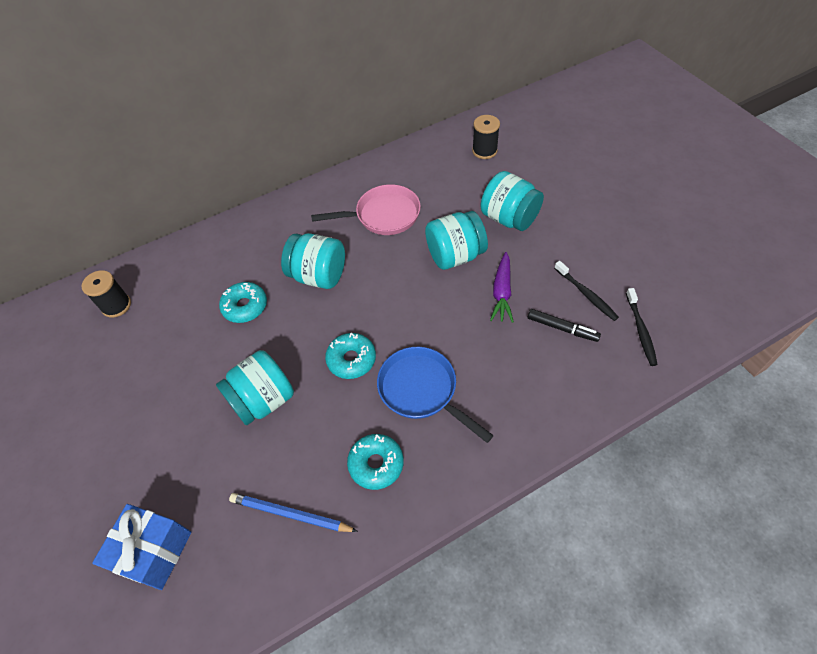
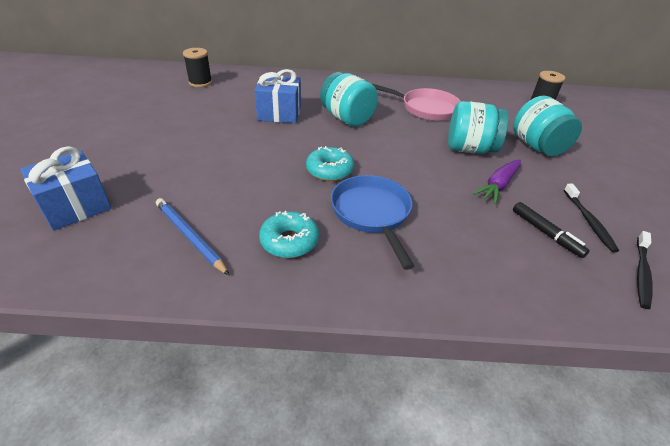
camera: 25 degrees right, 15 degrees down
(245, 306) = (279, 113): turquoise donut -> blue gift
(263, 400) = (241, 163): turquoise jar -> none

